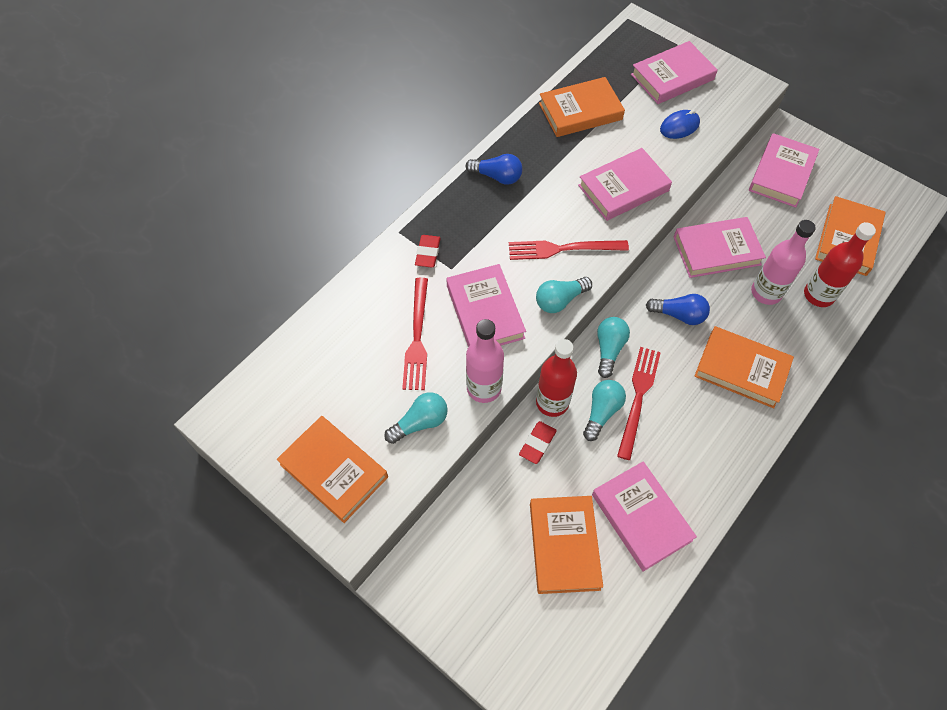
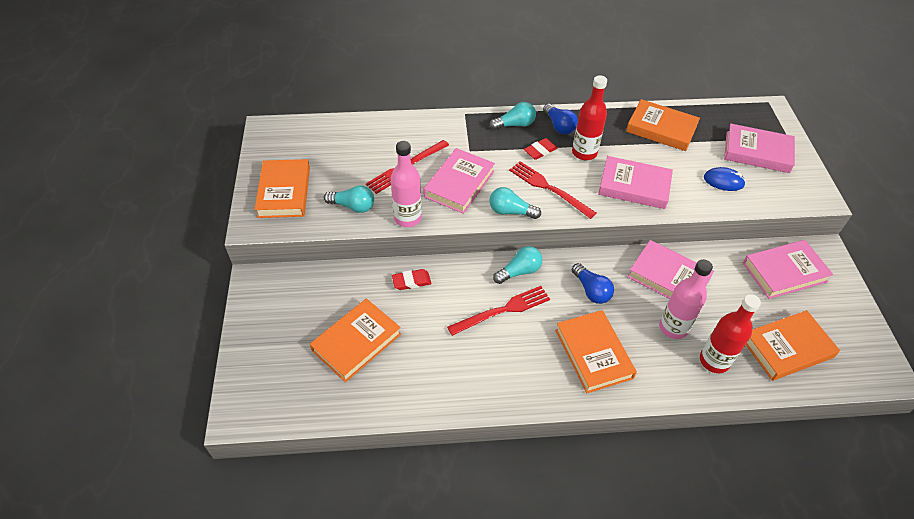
camera: 45 degrees right, 10 degrees down
(428, 253) = (467, 134): red eraser -> red eraser (540, 151)
(552, 402) = (448, 269): red bottle -> red bottle (584, 153)
(602, 412) = (470, 298): turquoise light bulb -> turquoise light bulb (515, 125)
(641, 517) = (418, 370): pink book -> none

